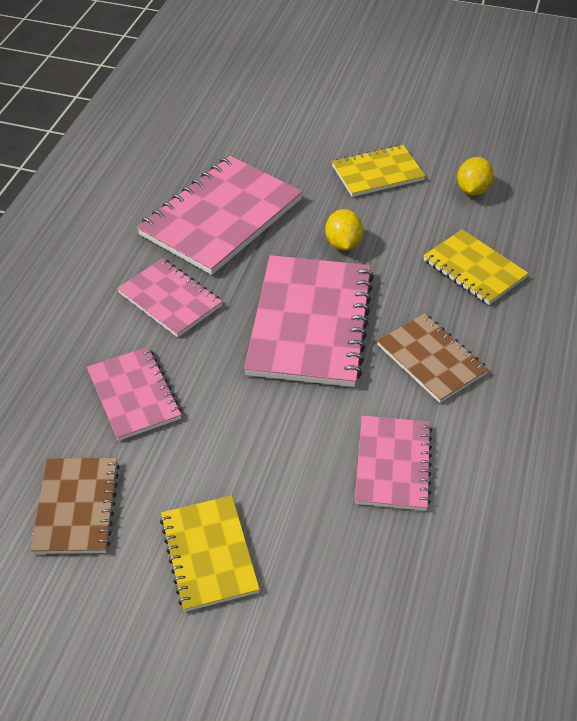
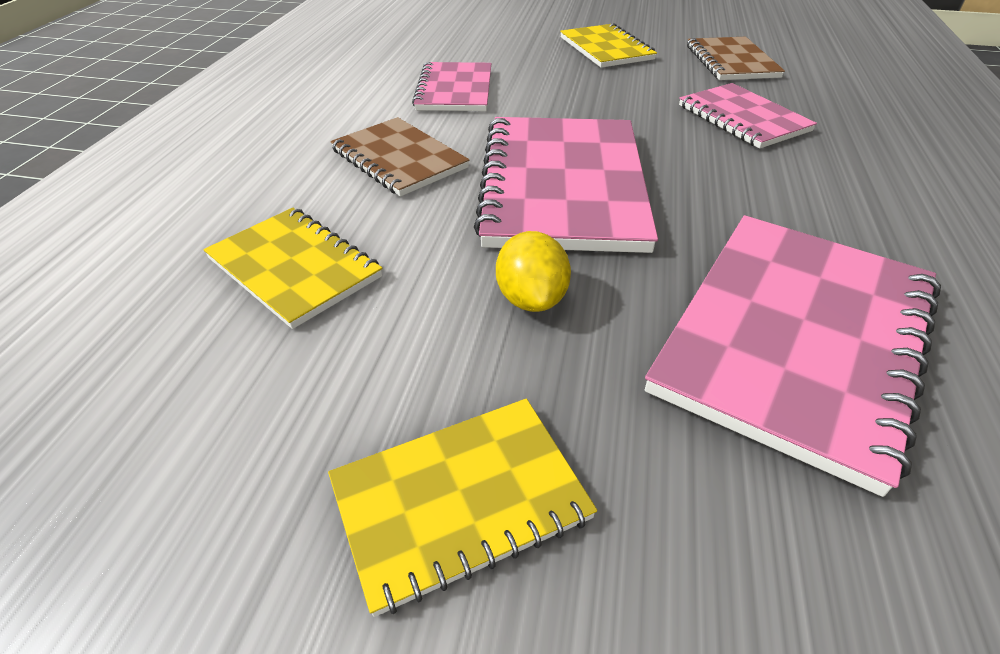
camera: 175 degrees right, 5 degrees down
(170, 299) = (779, 201): pink notebook -> none
(472, 190) = (213, 456): yellow lemon -> none

